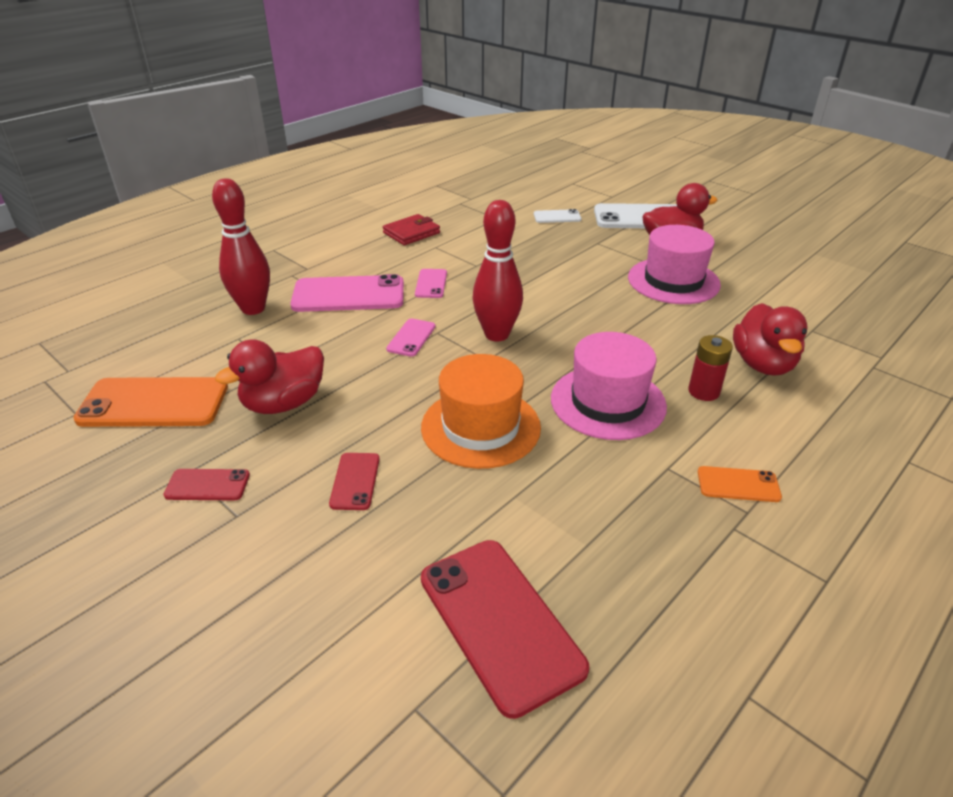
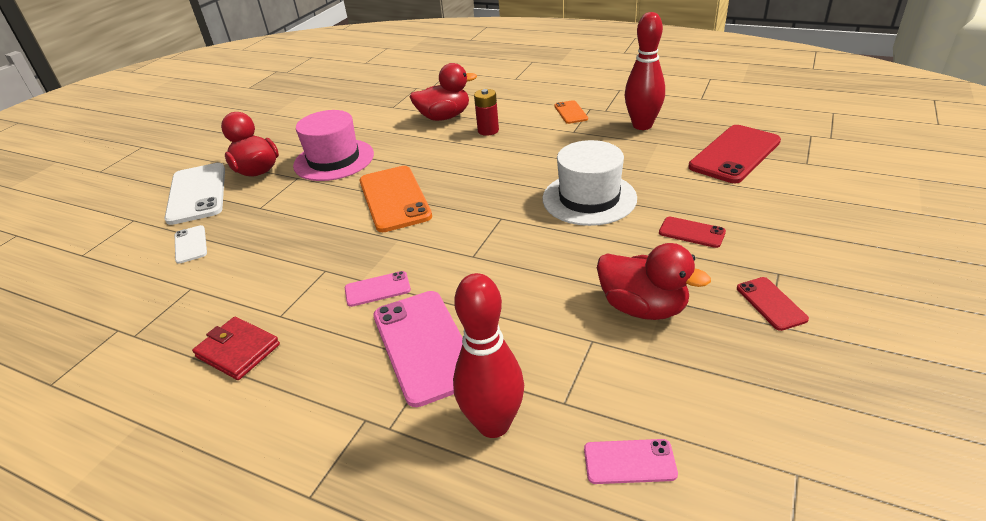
camera: 105 degrees left, 0 degrees up
(154, 403) = (722, 408): orange phone -> orange phone (394, 198)
(355, 481) = (691, 232): red phone -> red phone turned 45 degrees clockwise
(411, 338) = (490, 268): pink phone -> pink phone (629, 461)
(480, 427) = (589, 198): orange hat -> white hat
(497, 334) = (460, 222): red bowling pin -> red bowling pin (642, 125)
(608, 402) = (523, 158): pink hat -> none

